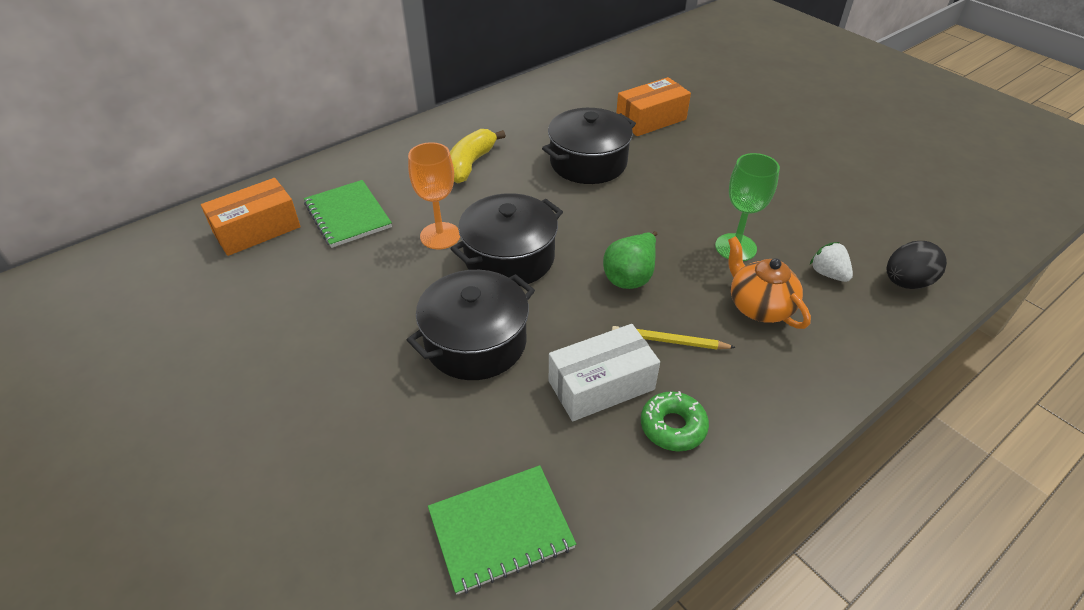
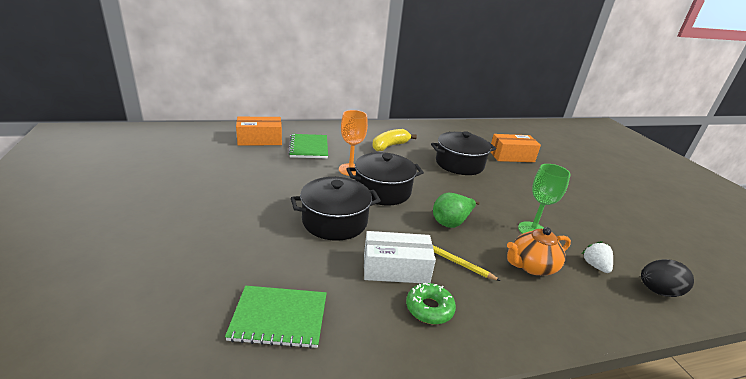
camera: 20 degrees right, 15 degrees down
(759, 307) = (531, 266): orange teapot -> orange teapot turned 105 degrees counterclockwise

